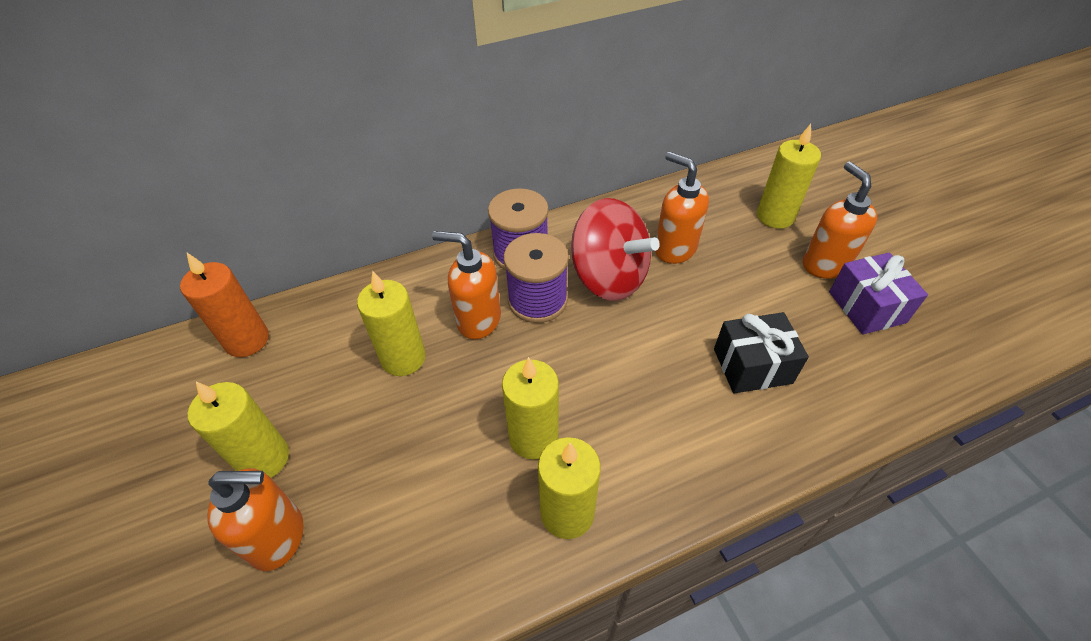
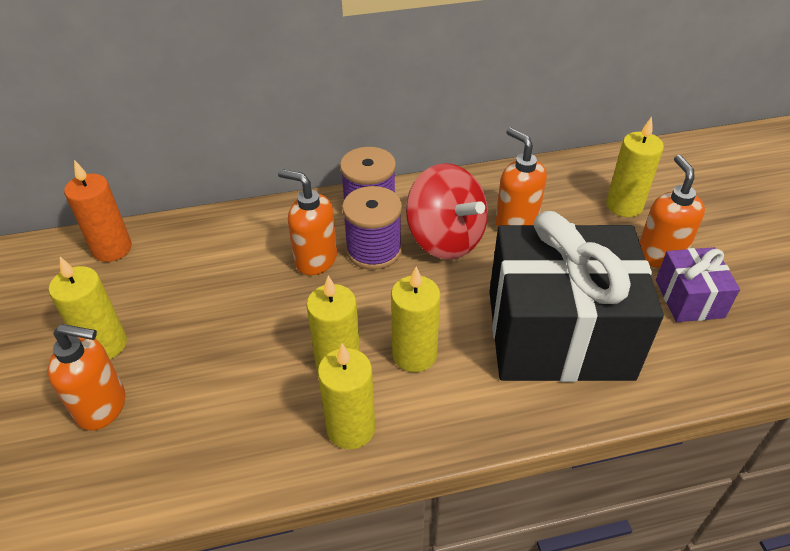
camera: 10 degrees right, 5 degrees down
(403, 358) = (241, 282): yellow candle -> yellow candle (414, 355)
(752, 366) = (558, 334): black gift -> black gift, size x2.18

